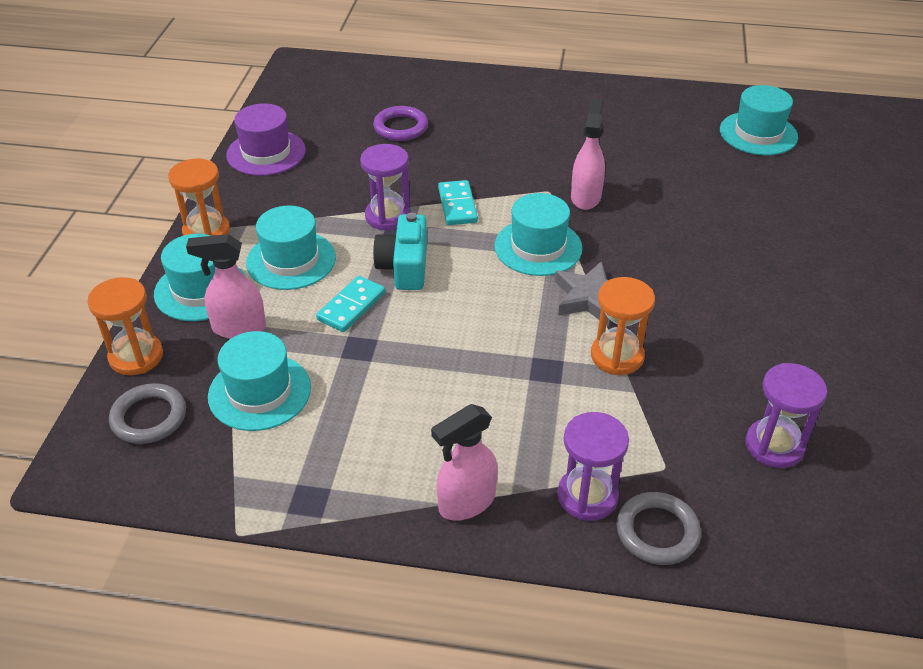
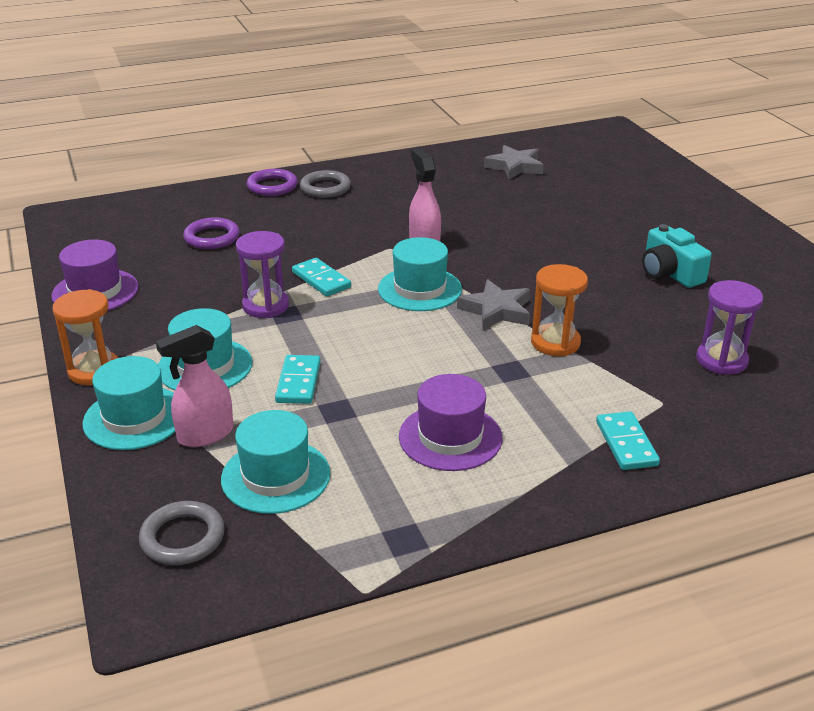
camera: 30 degrees left, 10 degrees down
(136, 356) = (118, 494): orange hourglass -> none
(404, 266) = (318, 338): turquoise camera -> turquoise camera (670, 273)
(431, 417) = (450, 437): none -> purple hat
(466, 502) = (539, 486): pink spray bottle -> none
(497, 86) = (272, 186): none -> purple ring
(587, 496) = (626, 443): purple hourglass -> turquoise domino
(657, 532) = (698, 446): grey ring -> grey ring (325, 188)
(758, 133) = (515, 167): turquoise hat -> grey star

